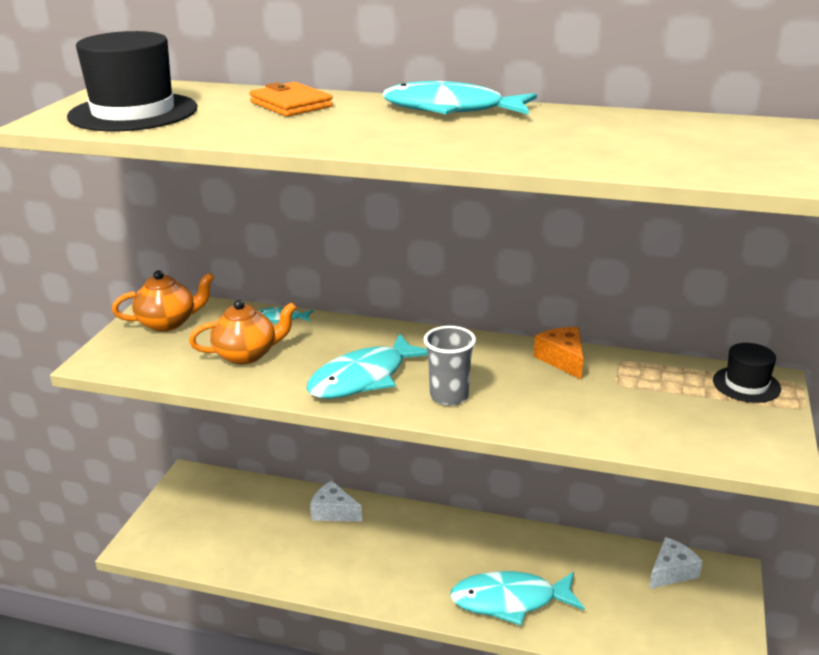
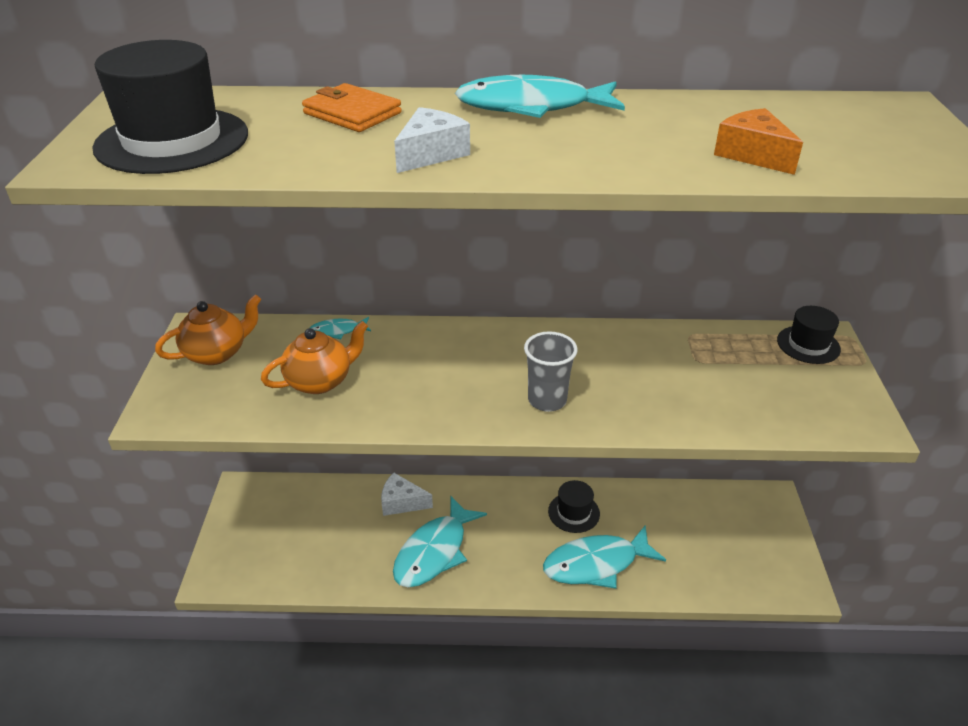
camera: 15 degrees left, 10 degrees up
(363, 378) = (453, 392): turquoise fish -> turquoise fish (434, 552)
(504, 549) = (574, 512): none -> black hat
(562, 360) = (636, 341): orange cheese -> orange cheese (753, 155)
(671, 572) = (724, 507): white cheese -> white cheese (431, 154)

